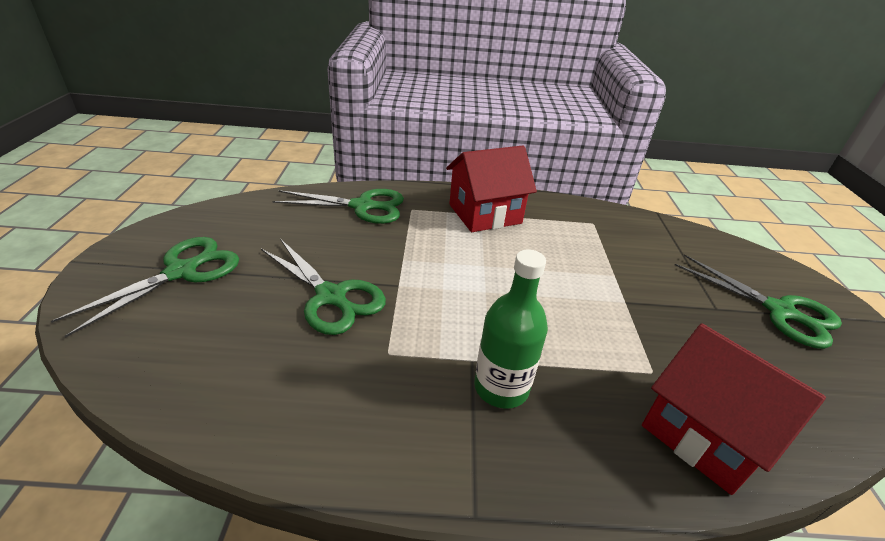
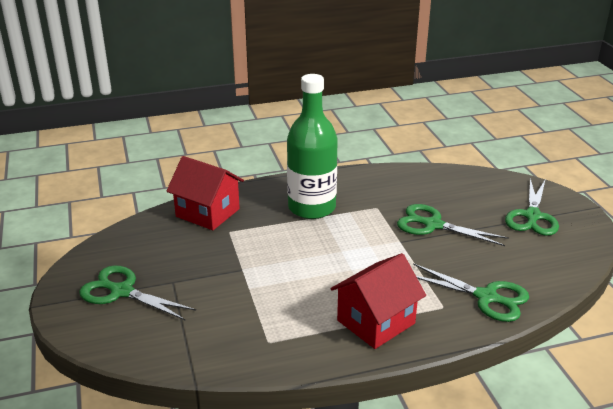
camera: 165 degrees right, 5 degrees down
(362, 206) = (486, 297): green scissors -> green scissors turned 135 degrees counterclockwise
(501, 387) = (311, 207): green bottle -> green bottle, size x1.61

